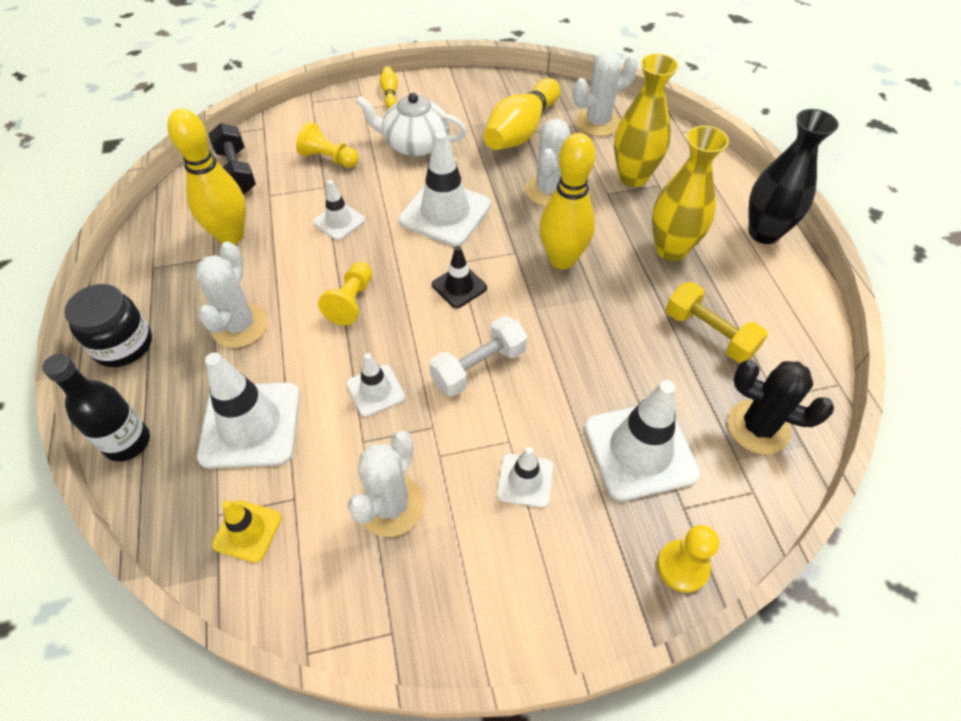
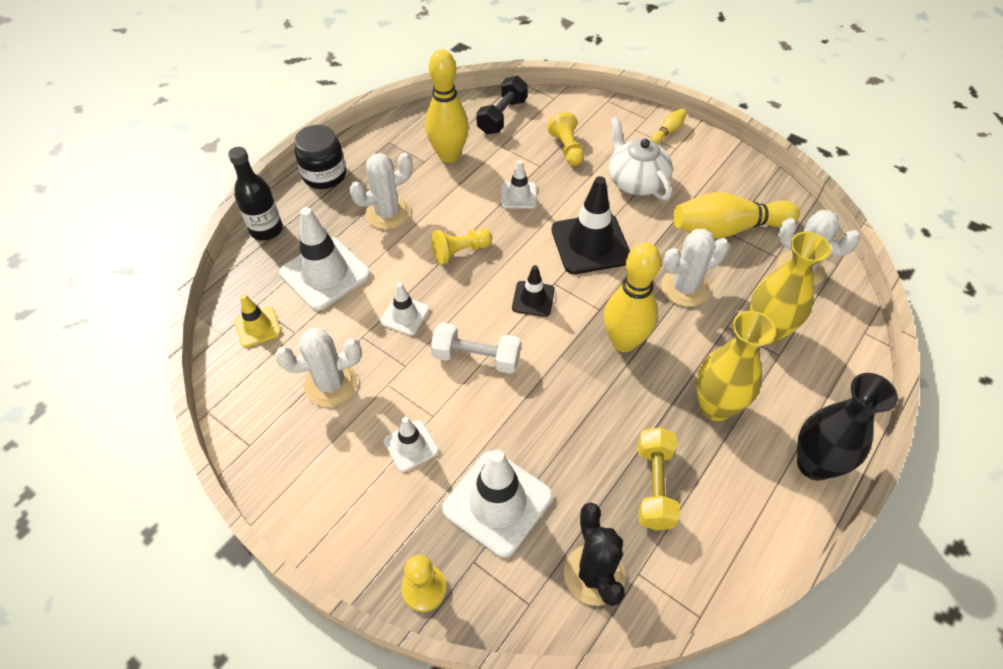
camera: 50 degrees right, 0 degrees up
(445, 213) = (590, 244): white traffic cone -> black traffic cone

